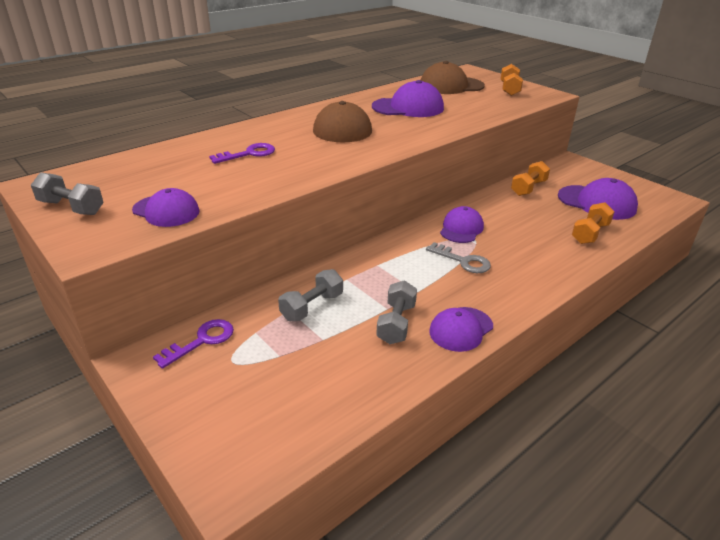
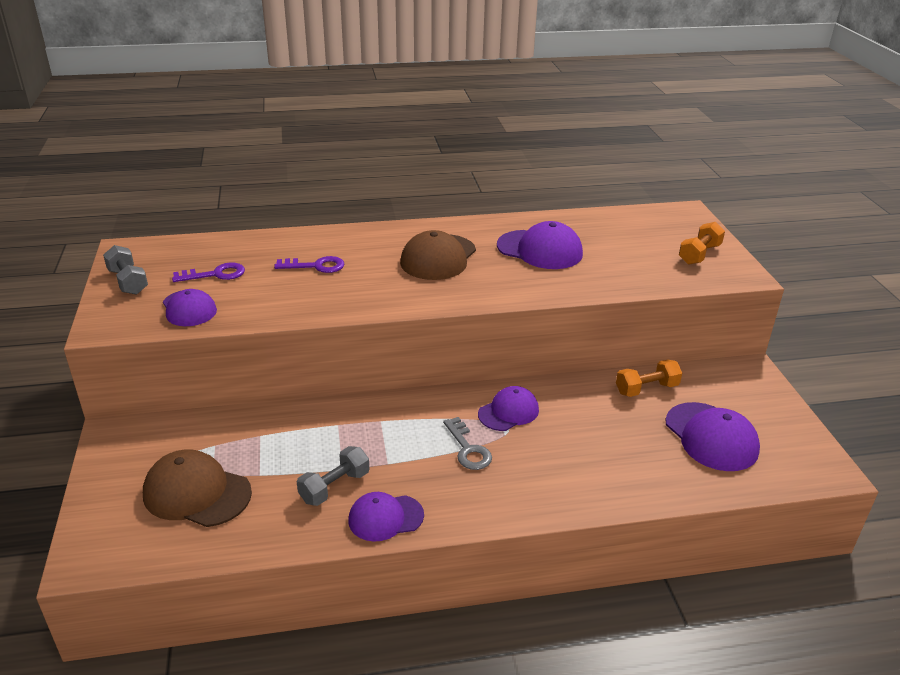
camera: 30 degrees right, 0 degrees up
(202, 341) = (169, 435): purple key -> purple key (215, 274)
(312, 307) = (281, 440): grey dumbbell -> none
(451, 86) = (631, 231): brown cap -> brown cap (197, 493)
(590, 233) = (650, 472): orange dumbbell -> none

